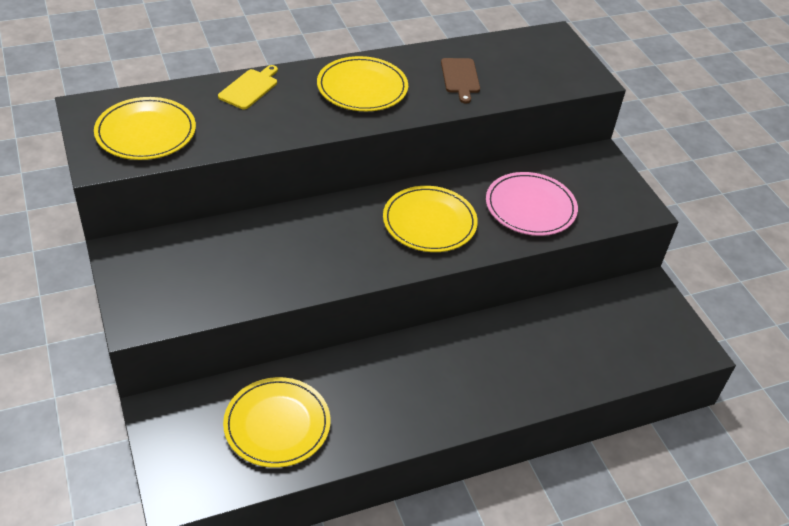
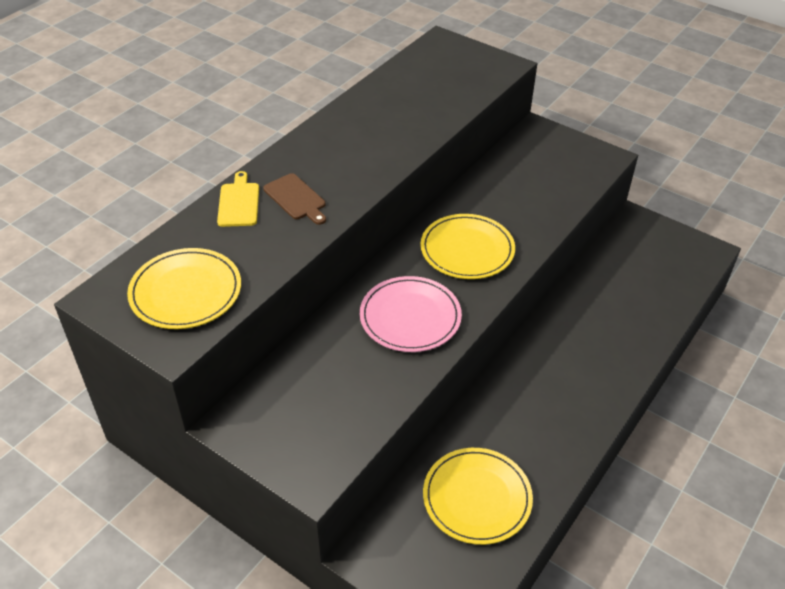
camera: 30 degrees left, 0 degrees up
(362, 87) = (337, 155): yellow plate -> none
(460, 78) = (406, 109): brown cutting board -> brown cutting board (296, 198)
(530, 207) = (528, 197): pink plate -> pink plate (410, 317)

